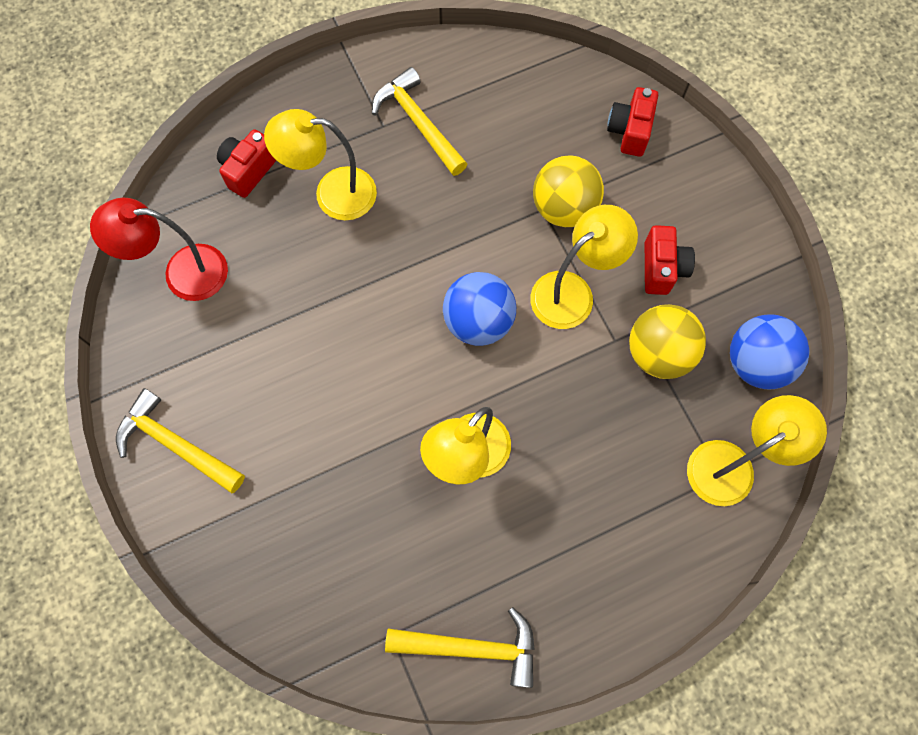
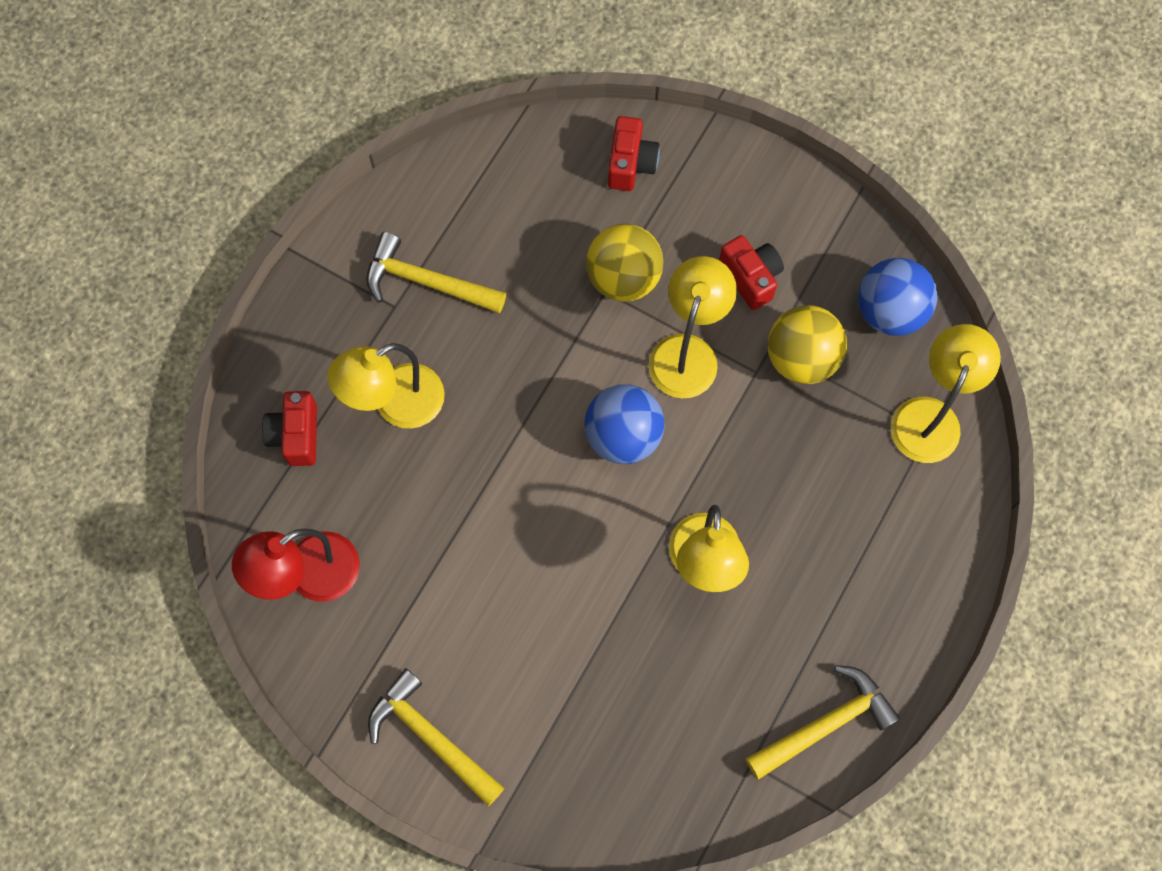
camera: 35 degrees left, 0 degrees up
(175, 444) = (431, 737): yellow hammer -> yellow hammer turned 45 degrees clockwise
(629, 131) = (630, 164): red camera -> red camera turned 150 degrees counterclockwise

